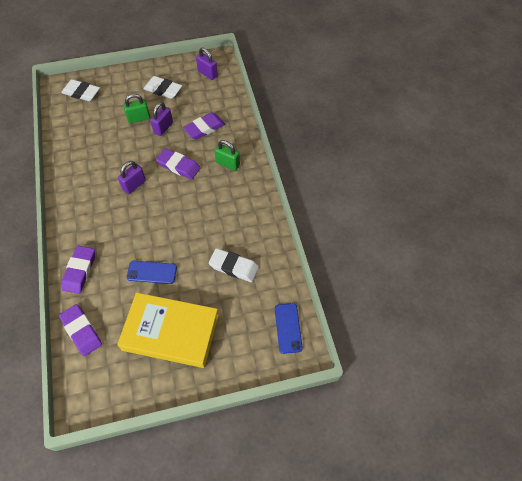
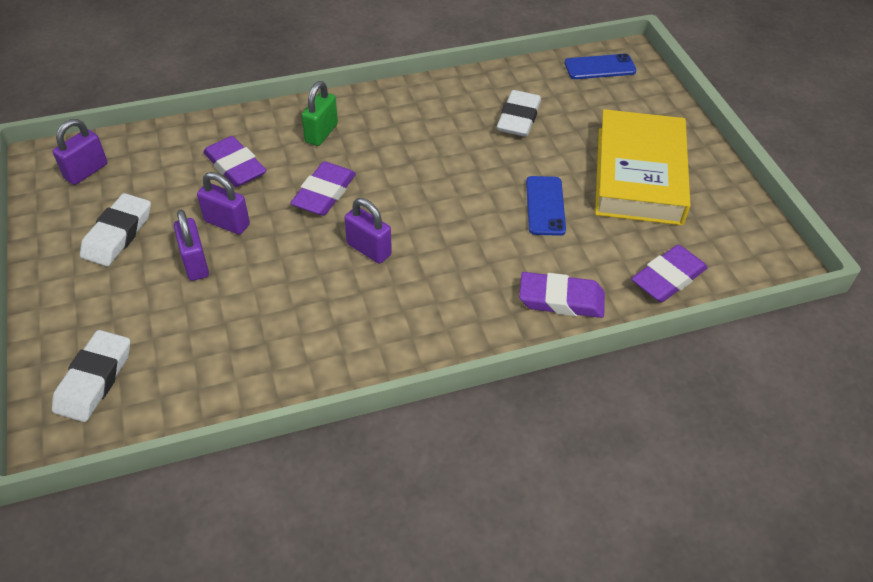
camera: 95 degrees left, 10 degrees down
(139, 118) = (195, 263): green padlock -> purple padlock

